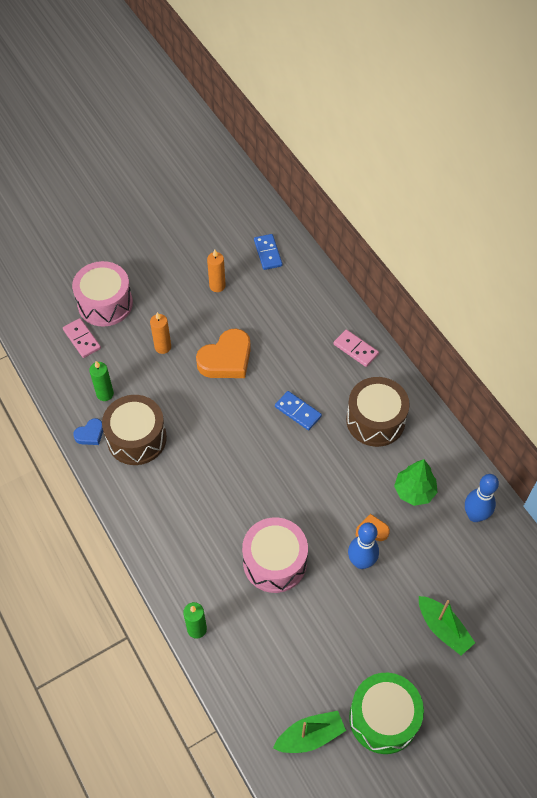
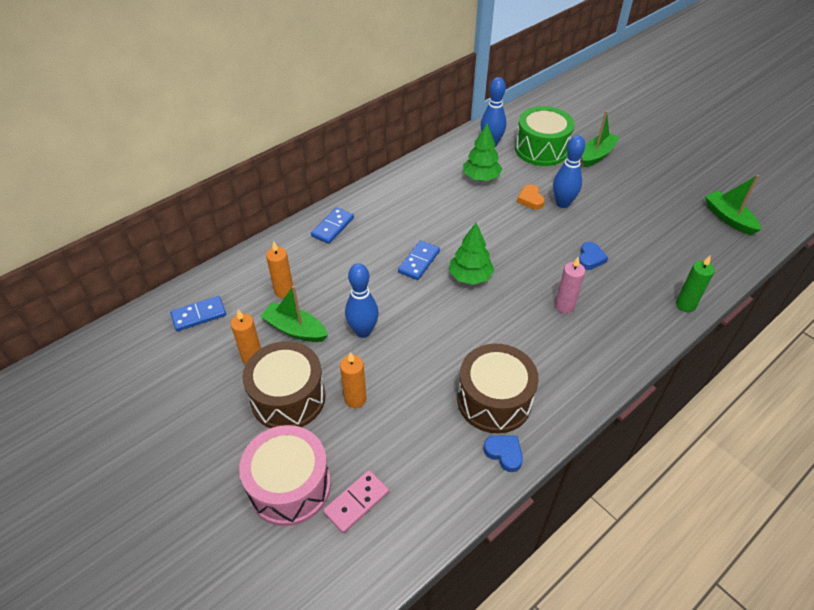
camera: 100 degrees left, 10 degrees down
(105, 394) = (440, 450): green candle -> none
(219, 519) = (564, 306): none -> pink candle
(226, 359) = (363, 331): orange heart -> blue bowling pin
(239, 314) = (295, 329): none -> green boat
(271, 449) = (470, 277): none -> green tree
(274, 562) = (590, 258): pink drum -> blue heart
(282, 308) = (284, 291): none -> orange candle
(356, 349) = (332, 227): pink domino -> blue domino
(375, 420) = (414, 206): brown drum -> brown drum (288, 398)
(383, 718) = (687, 180): green drum -> green drum (541, 149)

